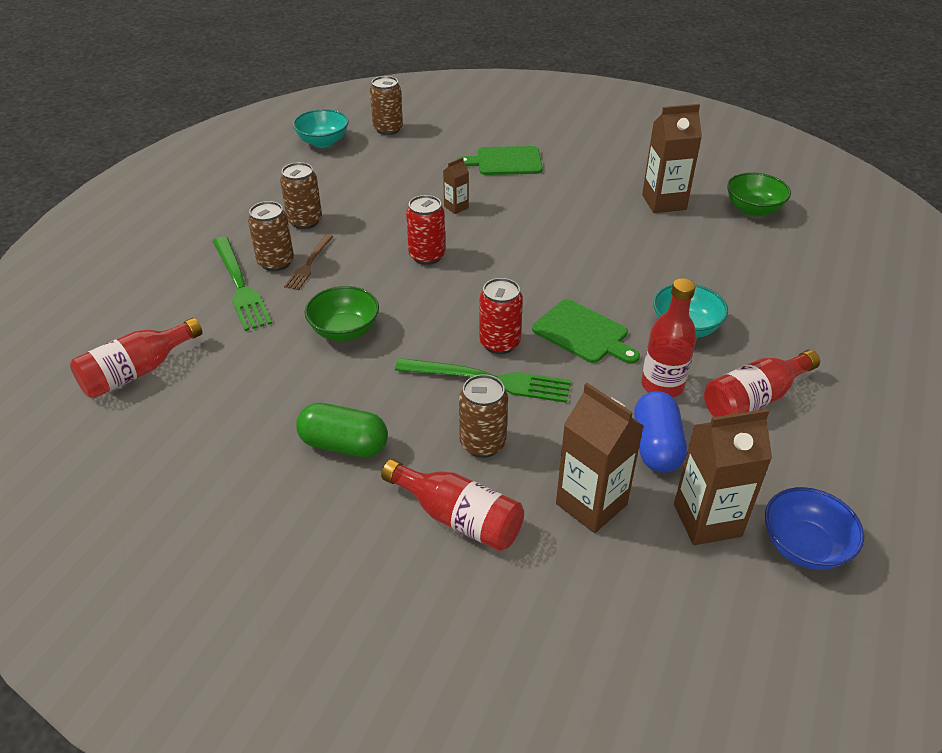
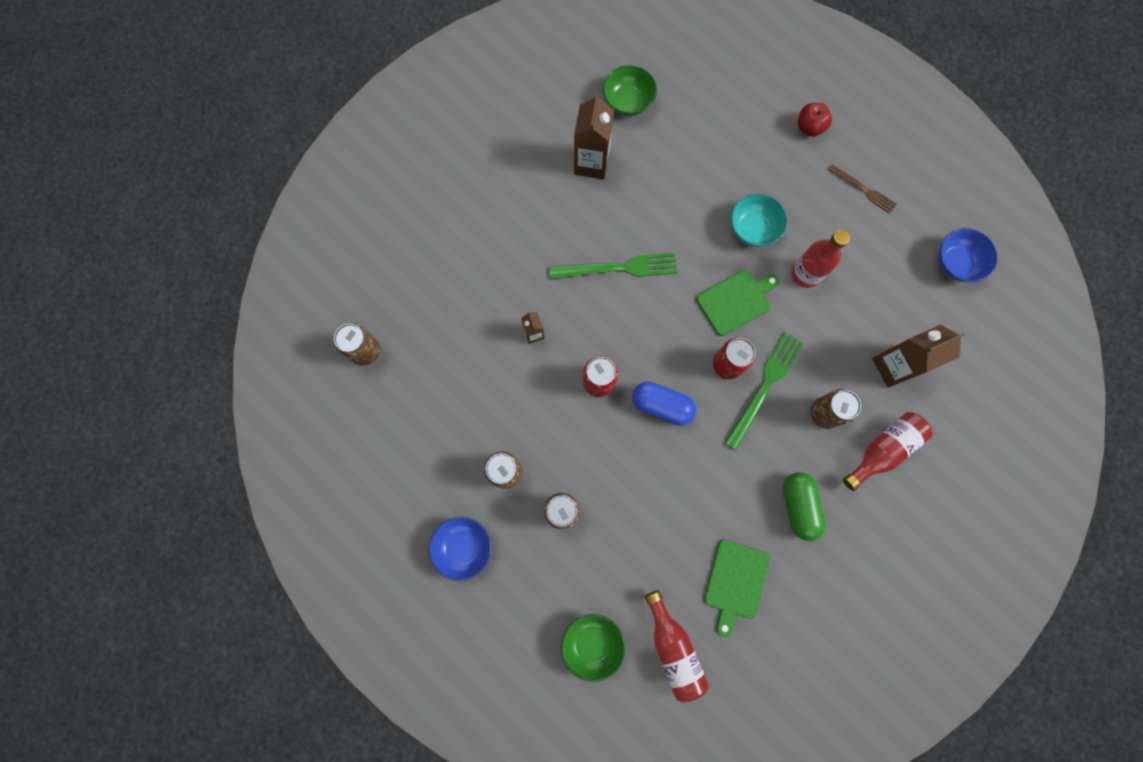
camera: 70 degrees left, 35 degrees up
(221, 214) = (463, 547): none -> blue bowl
(240, 285) = (586, 548): green fork -> green fork (618, 268)
(309, 264) = (575, 483): brown fork -> brown fork (863, 190)
(323, 142) = (365, 422): turquoise bowl -> none
(344, 331) = (675, 475): green bowl -> green bowl (592, 642)
(344, 445) = (798, 506): green capsule -> green capsule turned 45 degrees counterclockwise
(505, 161) = (474, 263): green cutting board -> green cutting board (735, 582)
(656, 446) = (858, 305): blue capsule -> blue capsule (661, 406)
(707, 520) = (924, 305): brown carton -> none
(754, 399) = (836, 223): red bottle -> none
(862, 347) = (809, 127): none -> red apple

